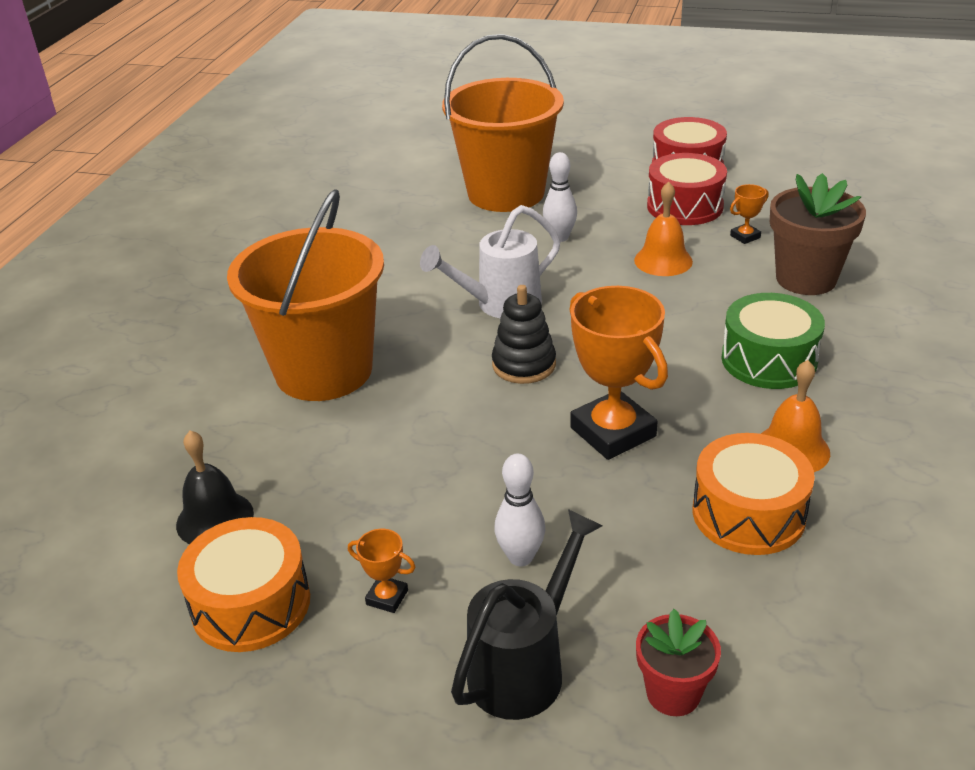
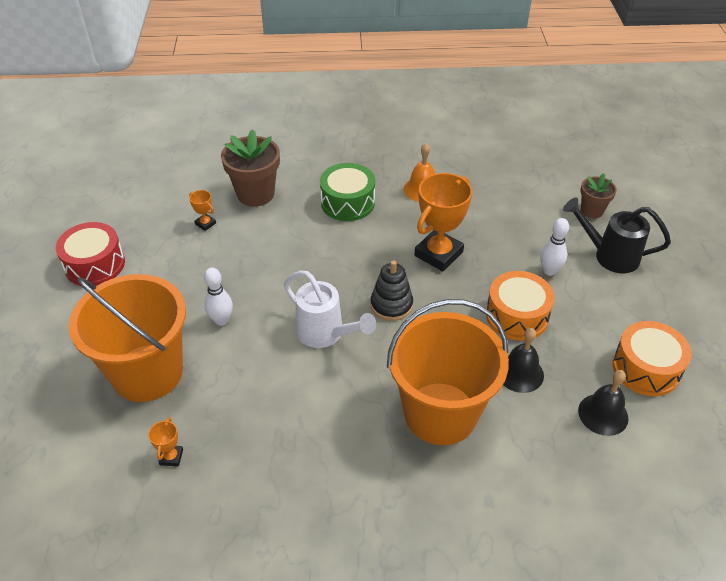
camera: 110 degrees left, 10 degrees up
(336, 456) = (520, 373): none -> black bell
(387, 597) = (605, 314): orange trophy -> orange trophy (171, 457)
(663, 260) = (246, 259): orange bell -> none
(673, 693) = (592, 210): red flower pot -> brown flower pot
(685, 206) = (163, 258): red drum -> none
(748, 514) = (476, 199): orange drum -> orange drum (516, 316)

